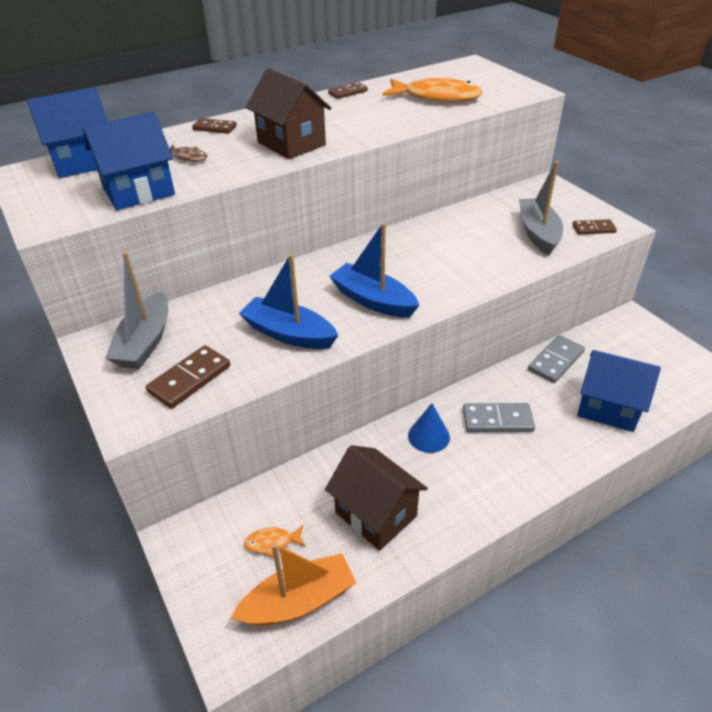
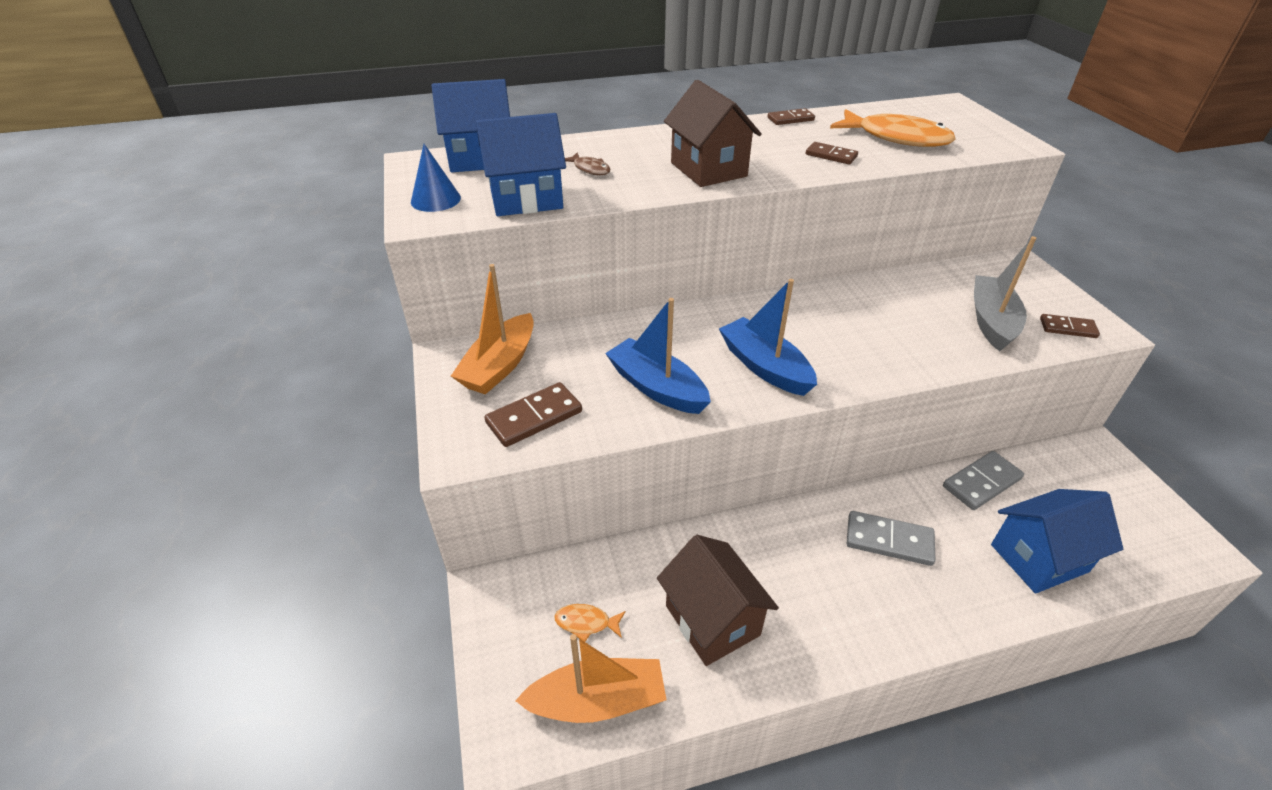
camera: 15 degrees right, 0 degrees up
(145, 342) = (500, 366): grey boat -> orange boat
(214, 128) = (628, 140): brown domino -> brown domino (831, 156)
(428, 436) = (798, 540): blue cone -> blue cone (435, 200)
(608, 408) = (1039, 558): blue house -> blue house turned 60 degrees counterclockwise

